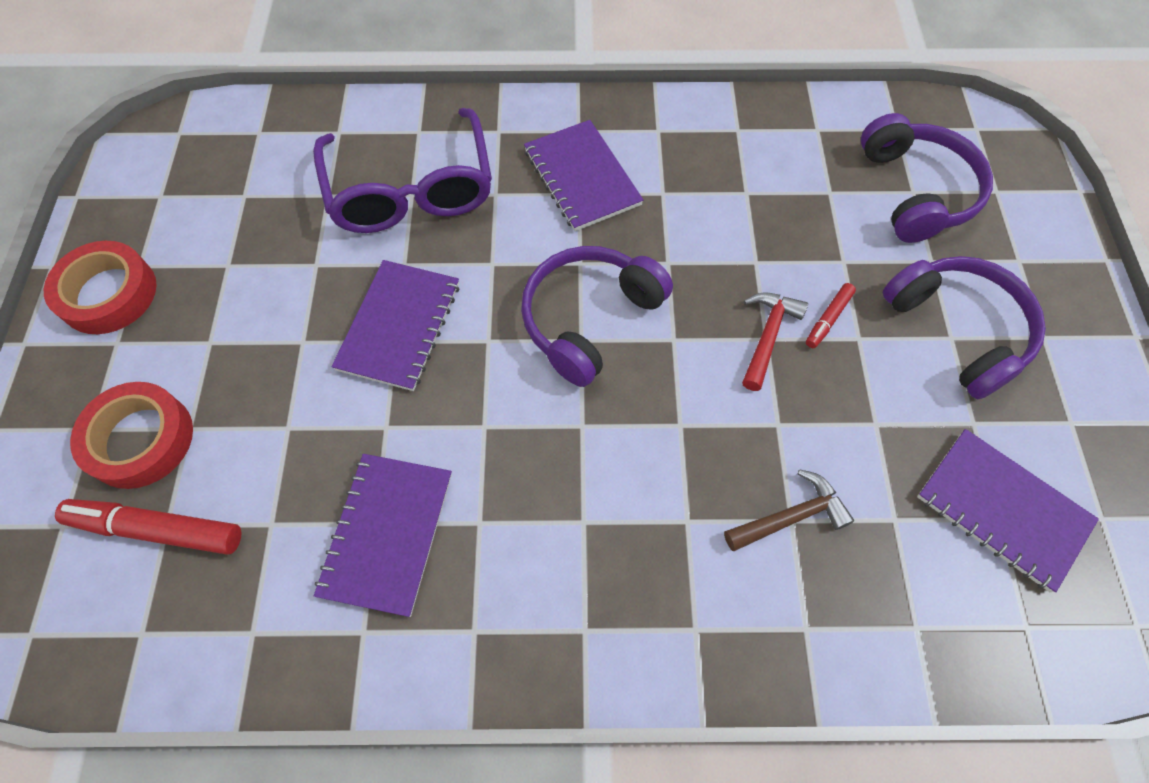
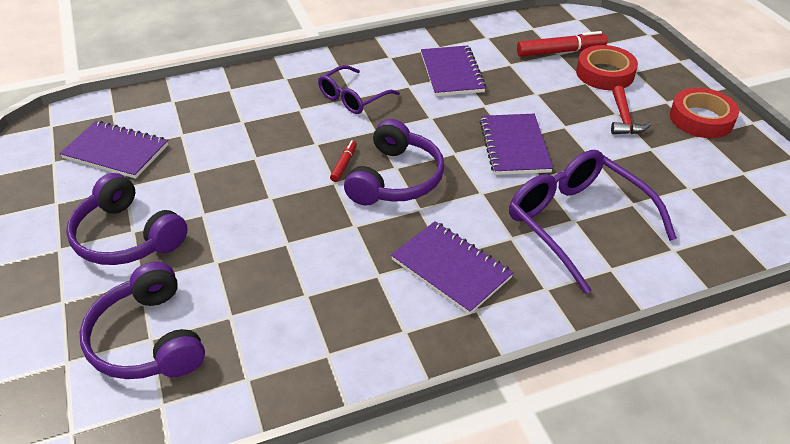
camera: 160 degrees right, 20 degrees down
(589, 520) = (353, 98): none -> purple glasses
(767, 336) = (269, 199): red hammer -> red hammer (624, 119)
(791, 516) = (242, 123): brown hammer -> none
(828, 319) = (226, 219): red marker -> red marker (344, 164)

